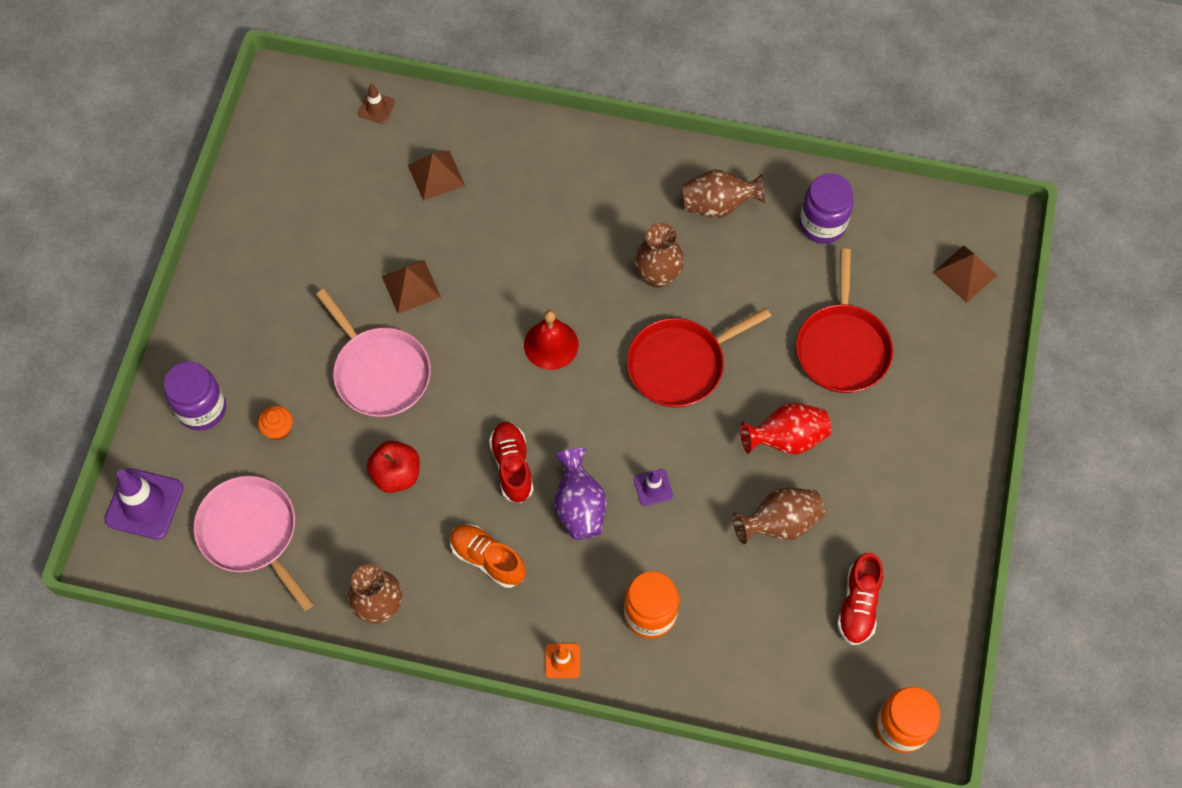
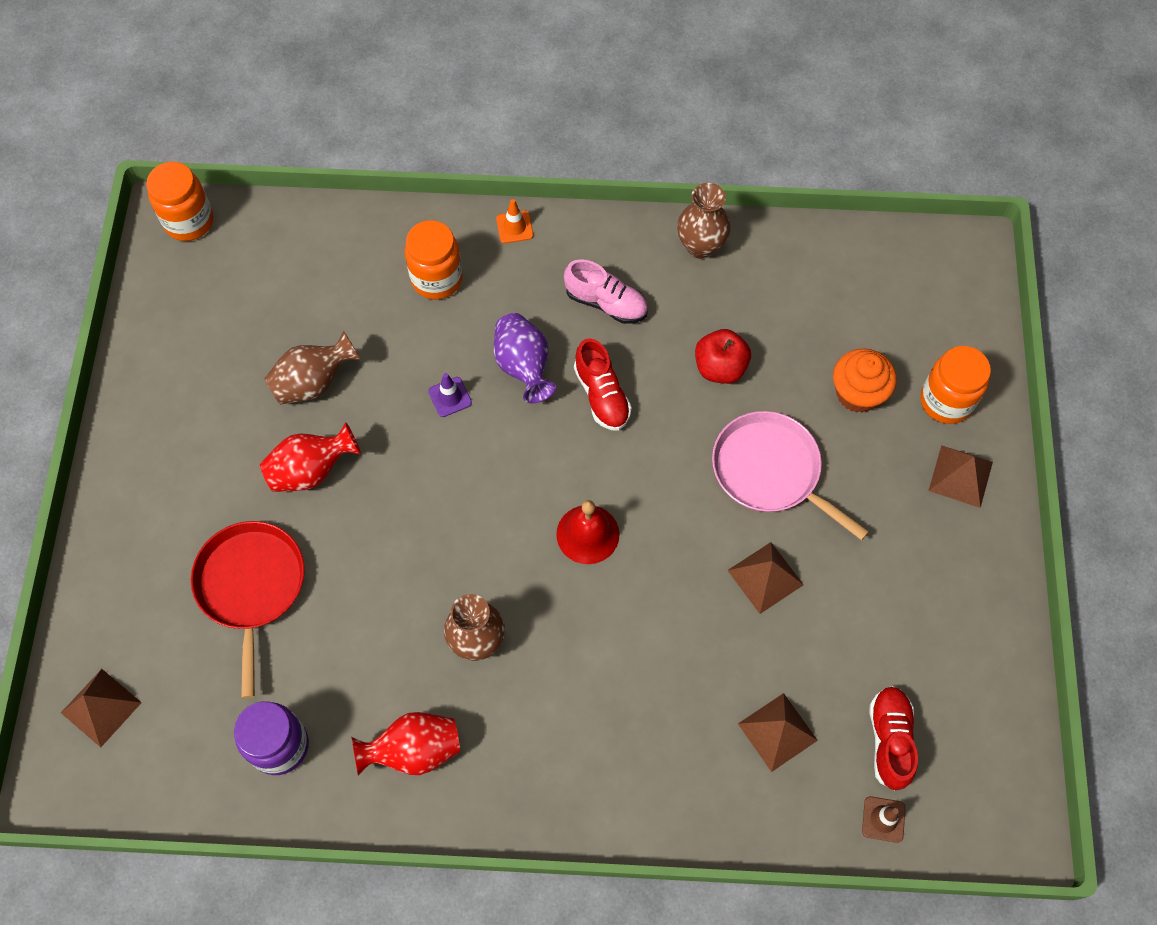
camera: 170 degrees right, 0 degrees up
(144, 504) = (963, 300): purple traffic cone -> none
(202, 409) = (946, 401): purple jar -> orange jar
(217, 341) = (960, 476): none -> brown pyramid
(251, 533) = (847, 290): pink pan -> none
(278, 429) = (857, 393): orange cupcake -> orange cupcake, size x1.66
(487, 559) = (606, 303): orange shoe -> pink shoe
(680, 364) = (437, 535): red pan -> none
(718, 205) = (414, 750): brown vase -> red vase
(858, 605) = (230, 318): red shoe -> red shoe (889, 740)

